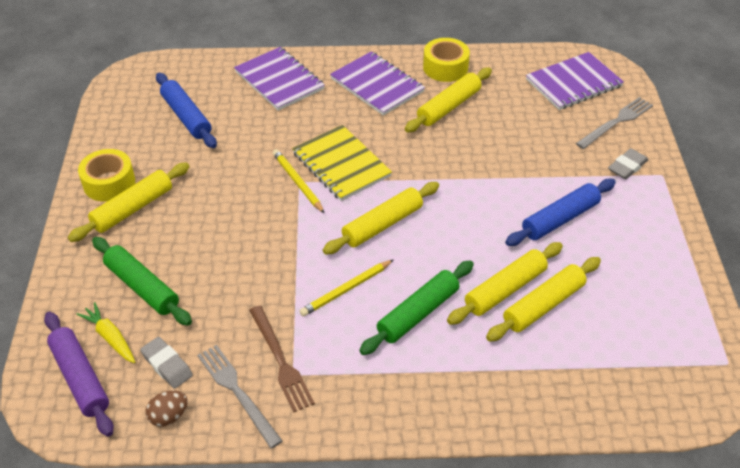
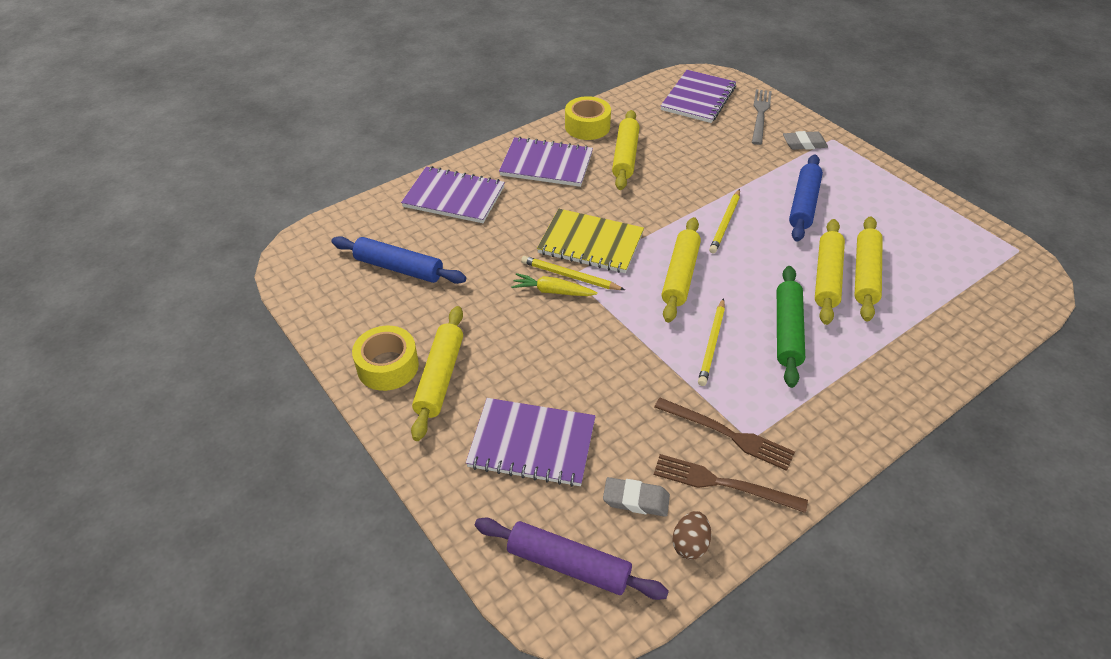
camera: 35 degrees left, 0 degrees up
(110, 337) = (553, 508): yellow carrot -> yellow carrot (552, 291)
(142, 287) = (532, 444): green rolling pin -> purple notebook
(237, 392) = (723, 484): grey fork -> brown fork
(469, 201) = (725, 223): none -> yellow pencil
(627, 167) = (804, 144): grey eraser -> grey eraser turned 75 degrees clockwise

